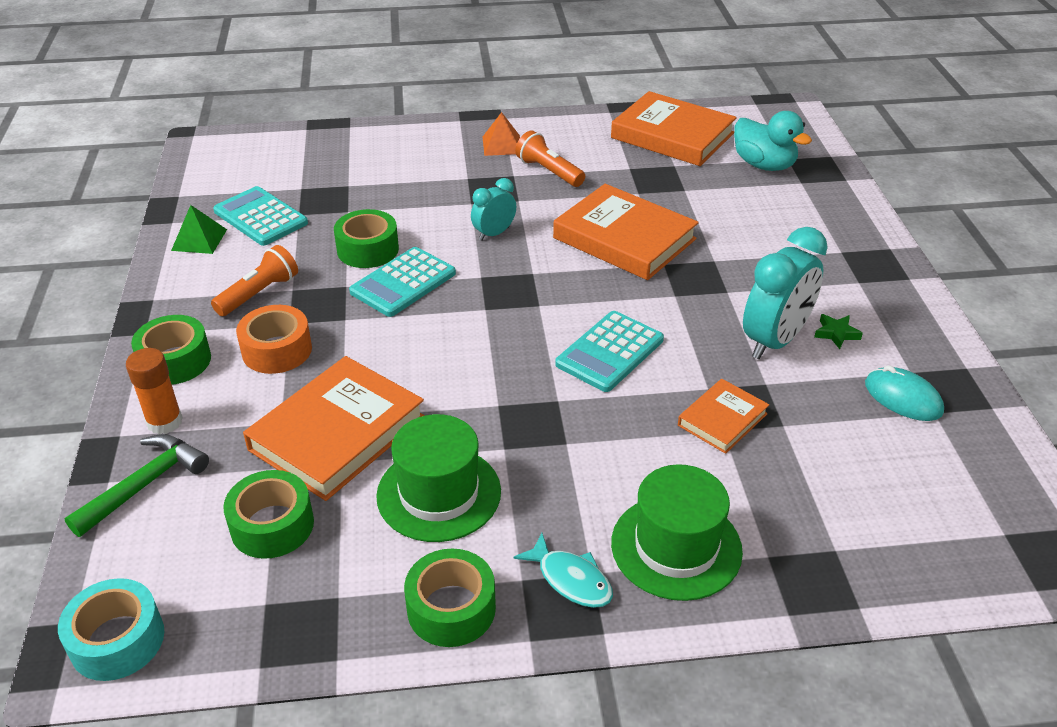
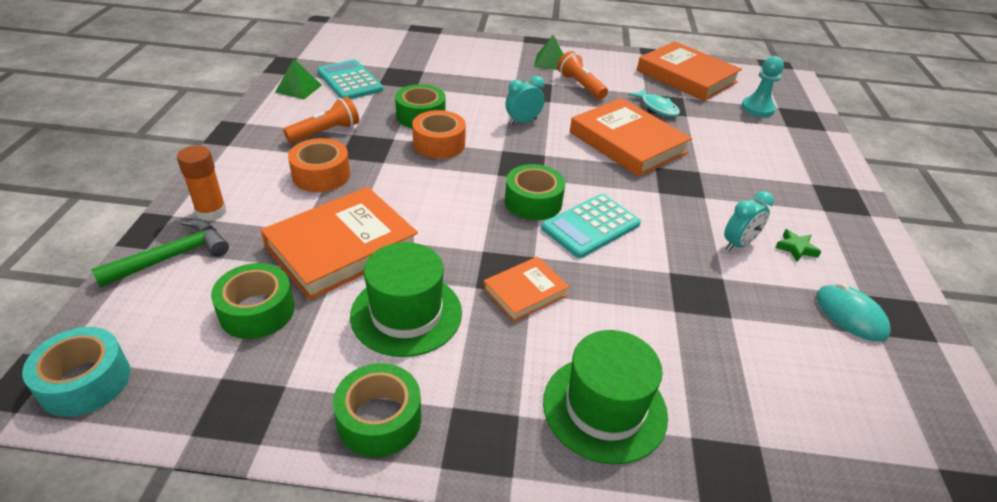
camera: 10 degrees right, 0 degrees up
(175, 361) = (241, 168): green tape -> green tape (533, 202)
(403, 283) = (439, 144): turquoise calculator -> orange tape
(502, 145) = (550, 62): orange pyramid -> green pyramid
(571, 579) = (497, 417): turquoise fish -> turquoise fish (657, 107)
(722, 419) = (676, 301): orange book -> orange book (525, 292)
(764, 165) = (757, 108): turquoise duck -> turquoise pawn
(774, 341) = (738, 244): turquoise clock -> turquoise clock, size x0.55

